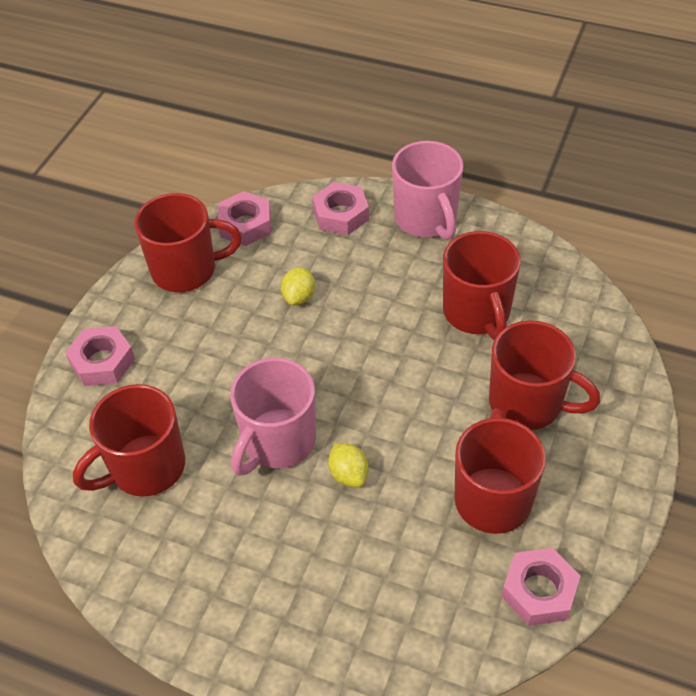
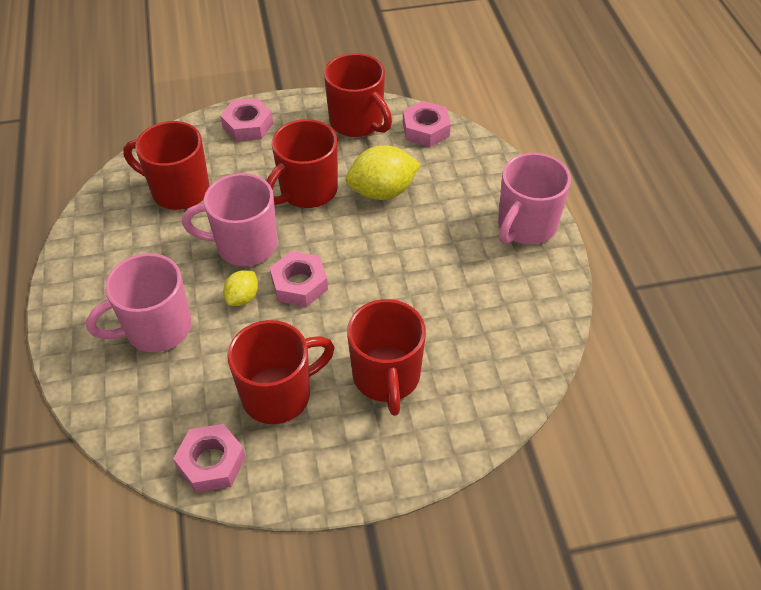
camera: 55 degrees right, 0 degrees up
(299, 297) = (382, 192): yellow lemon -> yellow lemon, size x1.82
(333, 571) = (156, 328): none -> pink mug
(341, 214) = (483, 174): pink nut -> pink nut (299, 284)
(477, 312) = (454, 303): red mug -> red mug (307, 191)

